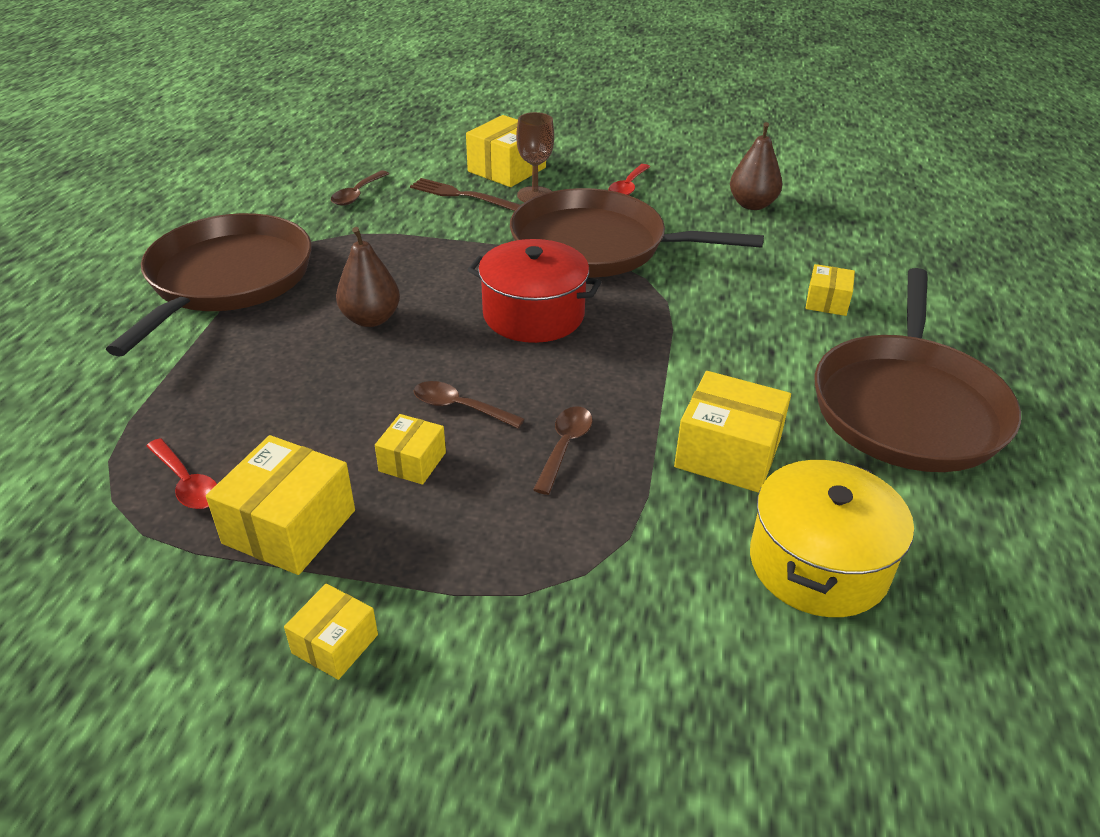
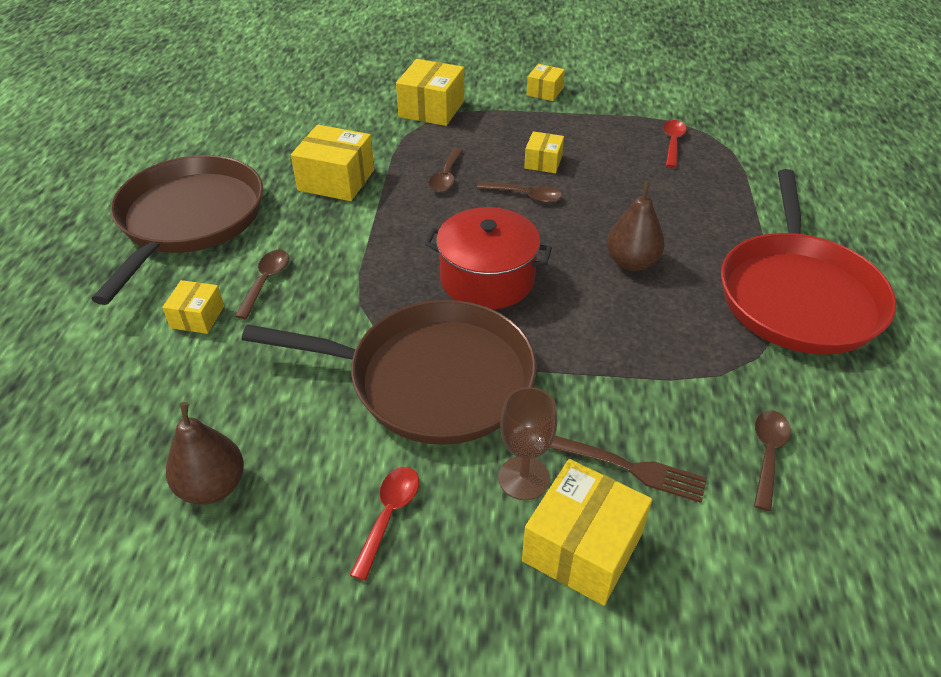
camera: 175 degrees right, 5 degrees up
(187, 483) = (672, 143): red spoon -> red spoon turned 60 degrees clockwise
(226, 279) = (798, 295): brown pan -> red pan
(289, 527) = (596, 128): yellow box -> yellow box (431, 109)
(772, 328) = (266, 281): none -> brown spoon
(818, 563) = (301, 131): yellow pot -> none

